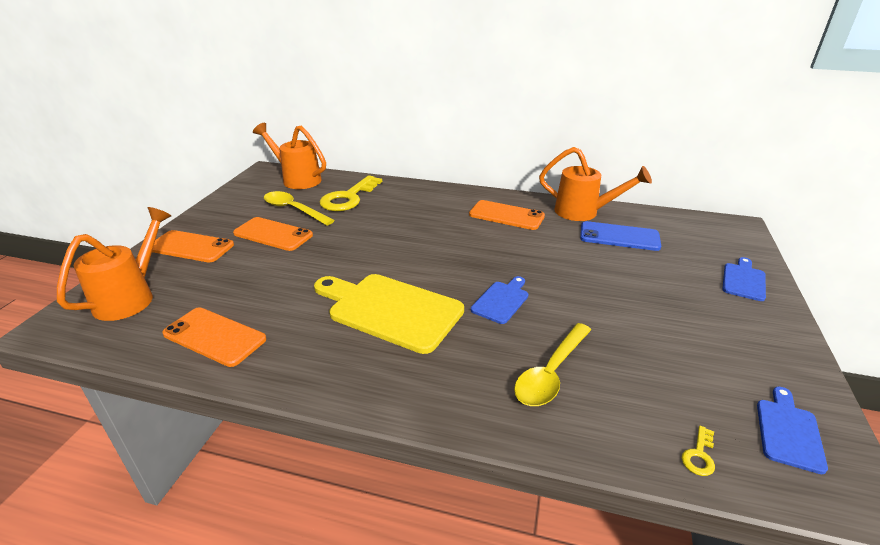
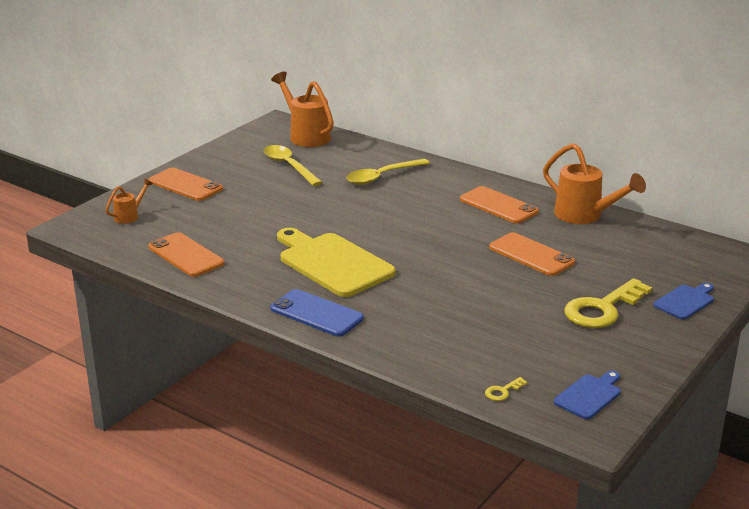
camera: 20 degrees right, 5 degrees down
(131, 296) = (130, 216): orange watering can -> orange watering can, size x0.51
(273, 234) = (260, 186): orange phone -> orange phone (531, 255)
(348, 198) = (348, 163): yellow key -> yellow key (602, 309)
(501, 300) = (433, 274): blue cutting board -> none
(551, 373) = (434, 327): yellow spoon -> yellow spoon (382, 177)
(619, 237) = (599, 244): blue phone -> blue phone (316, 313)

